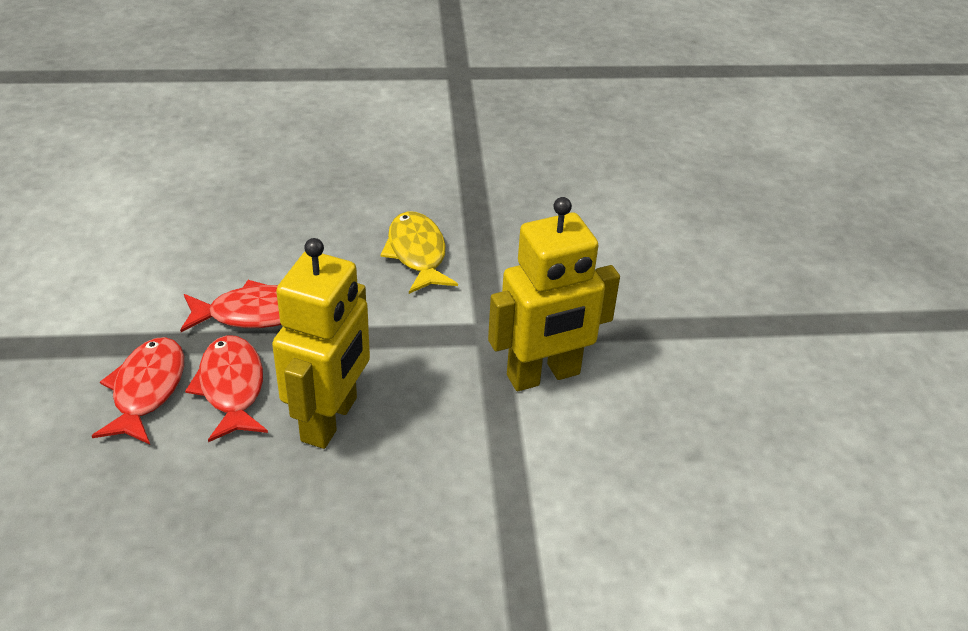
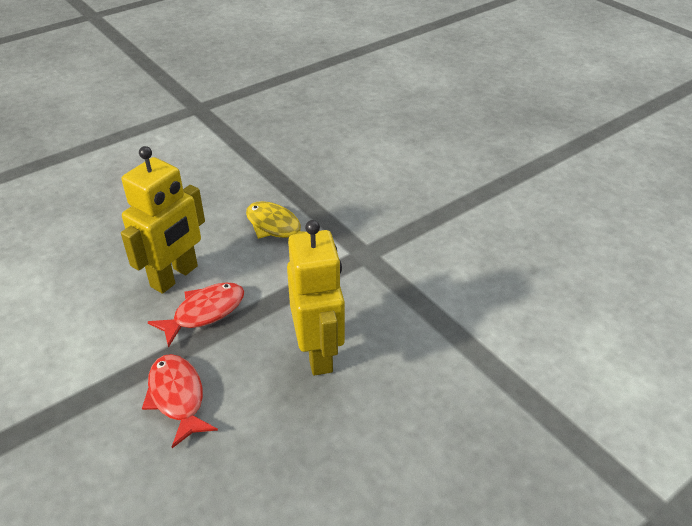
camera: 30 degrees left, 0 degrees up
(231, 388) = (235, 366): red fish -> none
(543, 375) = (417, 264): yellow robot -> yellow robot (175, 276)

